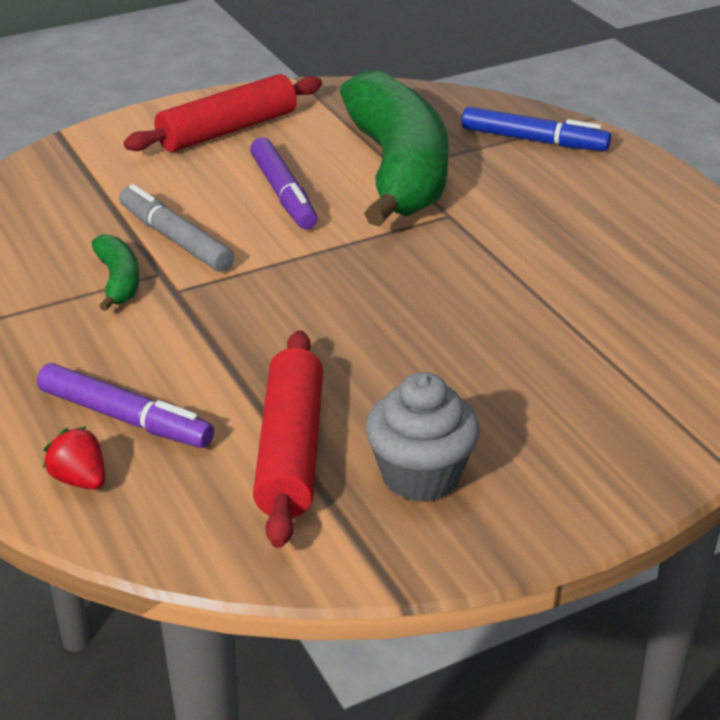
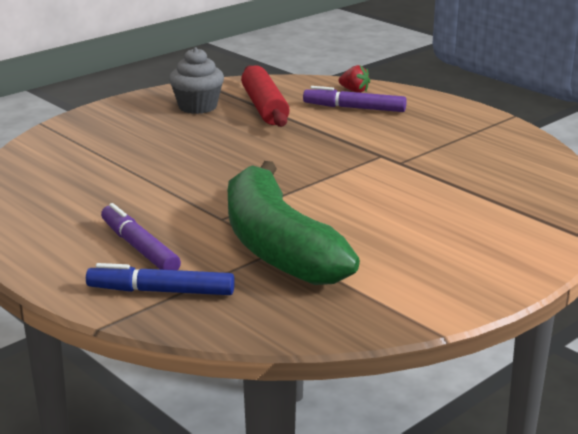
camera: 165 degrees right, 10 degrees down
(118, 281) = (421, 155): green banana -> none
(175, 239) = (409, 179): grey marker -> none
(227, 130) = (453, 262): red rolling pin -> none
(283, 193) = (359, 217): purple marker -> purple marker (139, 248)

